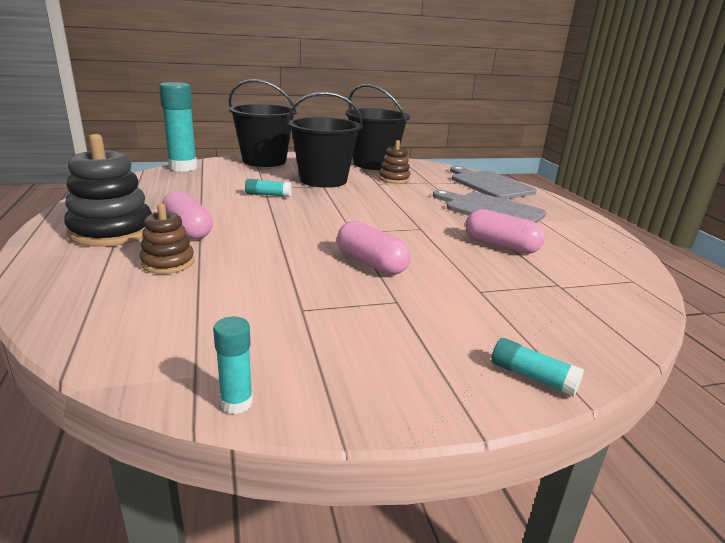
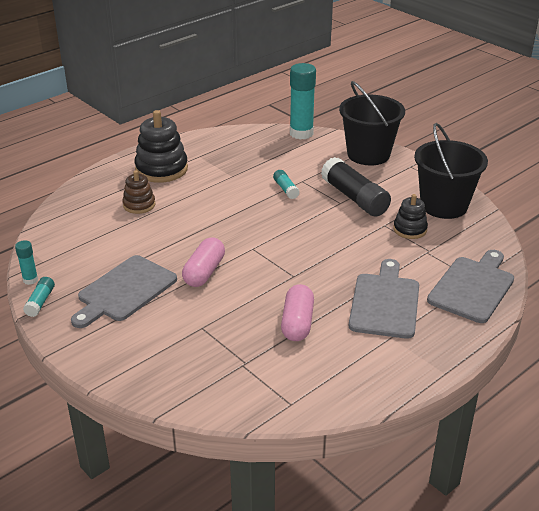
camera: 65 degrees right, 10 degrees up
(188, 229) = (189, 189): pink capsule -> none
(323, 180) = (354, 198): black bucket -> black glue stick
(360, 320) = (124, 290): none -> grey cutting board
(394, 179) = (410, 229): brown stacking toy -> black stacking toy
(532, 377) = (106, 365): turquoise glue stick -> turquoise glue stick (40, 302)

